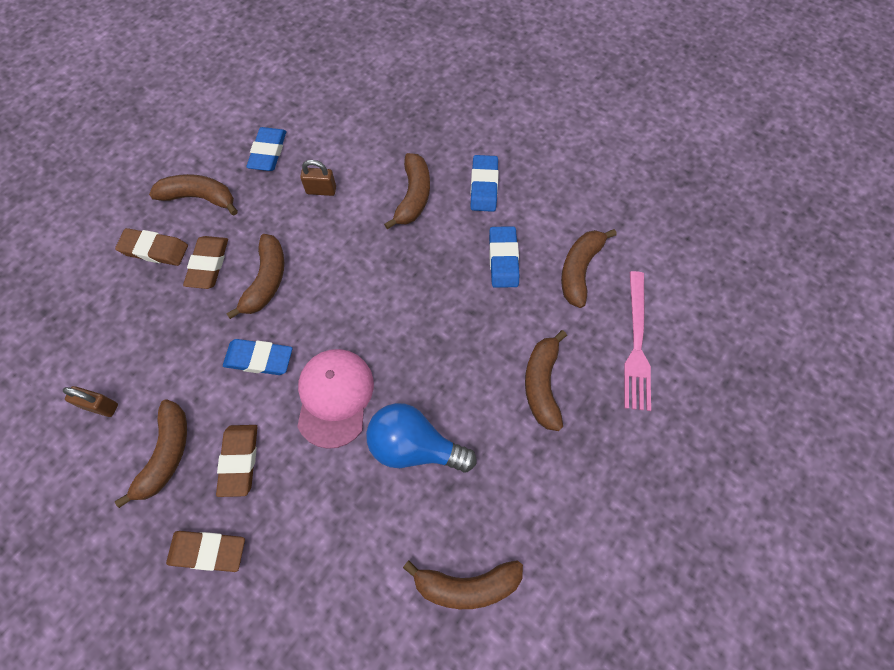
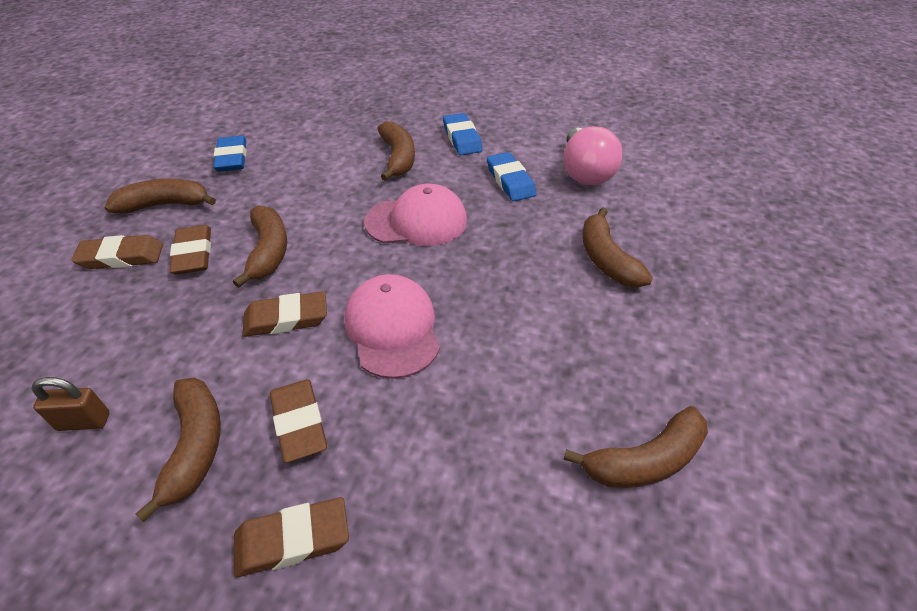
camera: 20 degrees left, 20 degrees down
(259, 359) = (286, 318): blue eraser -> brown eraser
(321, 190) = (301, 172): brown padlock -> none
(398, 284) = (416, 221): none -> pink cap
(414, 446) = (507, 346): blue light bulb -> none
(579, 270) = (585, 172): brown banana -> pink light bulb
(636, 344) = (672, 209): pink fork -> none

